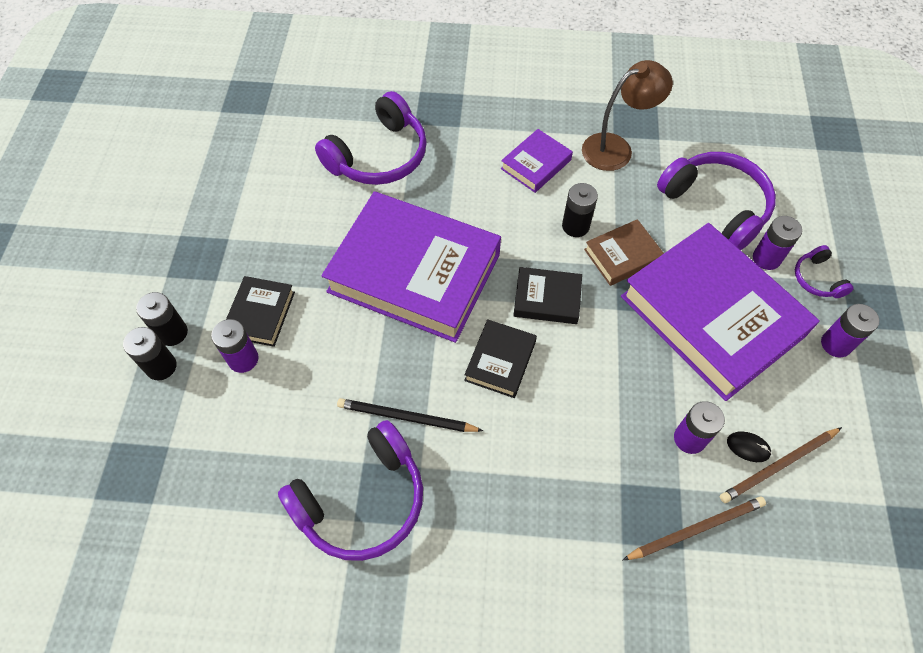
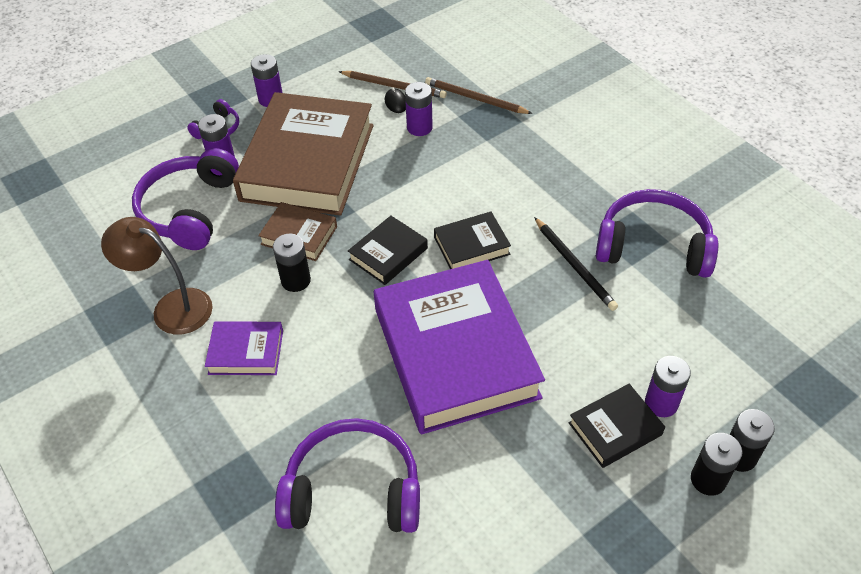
camera: 130 degrees left, 10 degrees down
(547, 299) = (388, 254): black book -> black book turned 75 degrees clockwise
(711, 316) = (308, 162): purple book -> brown book

